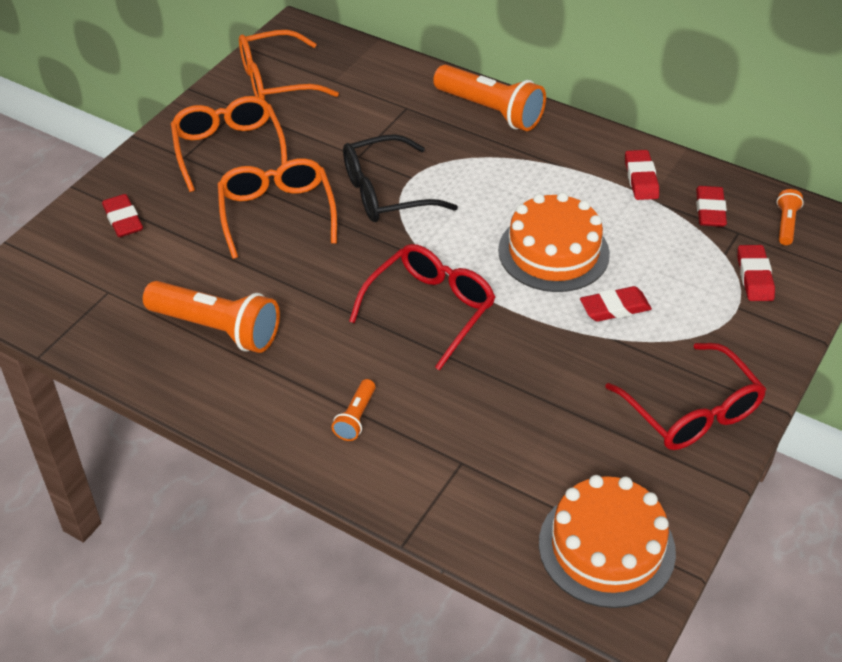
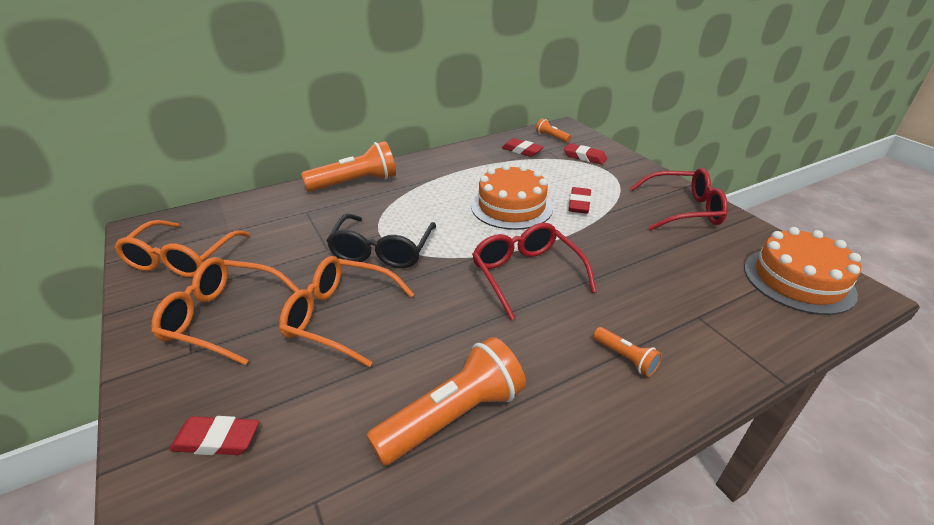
camera: 60 degrees left, 10 degrees down
(641, 179) = (476, 159): red eraser -> none

